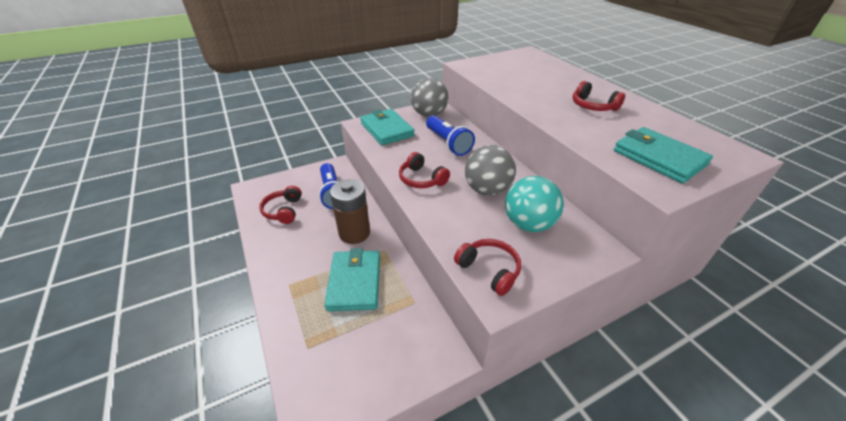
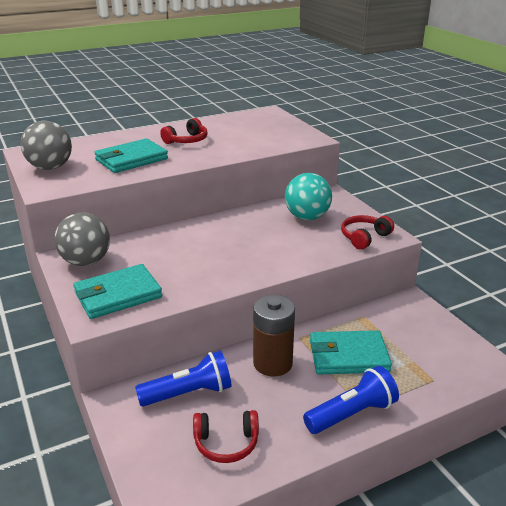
camera: 90 degrees left, 10 degrees down
(422, 179) = (240, 267): red headphones -> none
(448, 143) = (166, 249): blue flashlight -> blue flashlight (351, 414)
(487, 190) = (260, 232): grey ball -> grey ball (50, 167)
(658, 158) = (275, 133): turquoise wallet -> turquoise wallet (131, 159)

